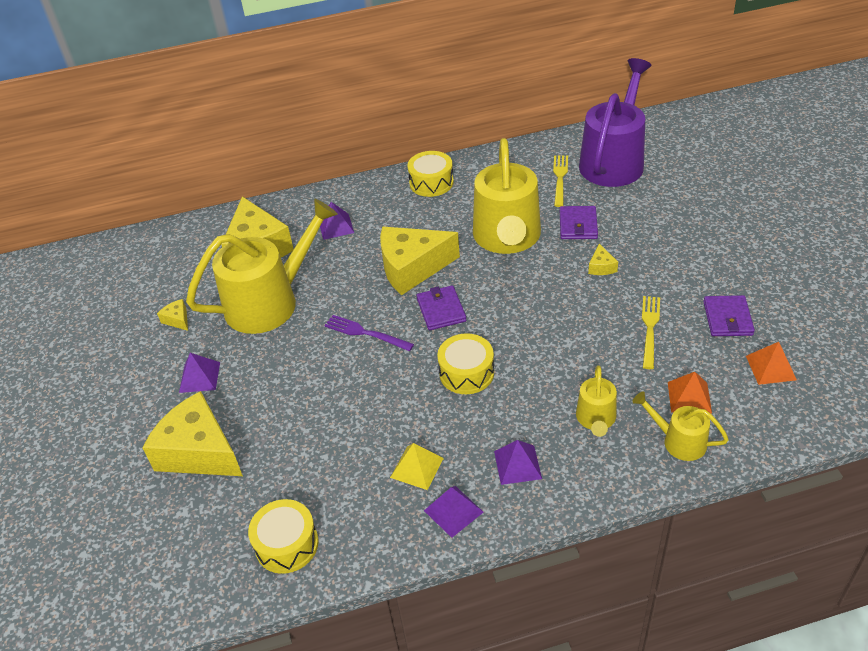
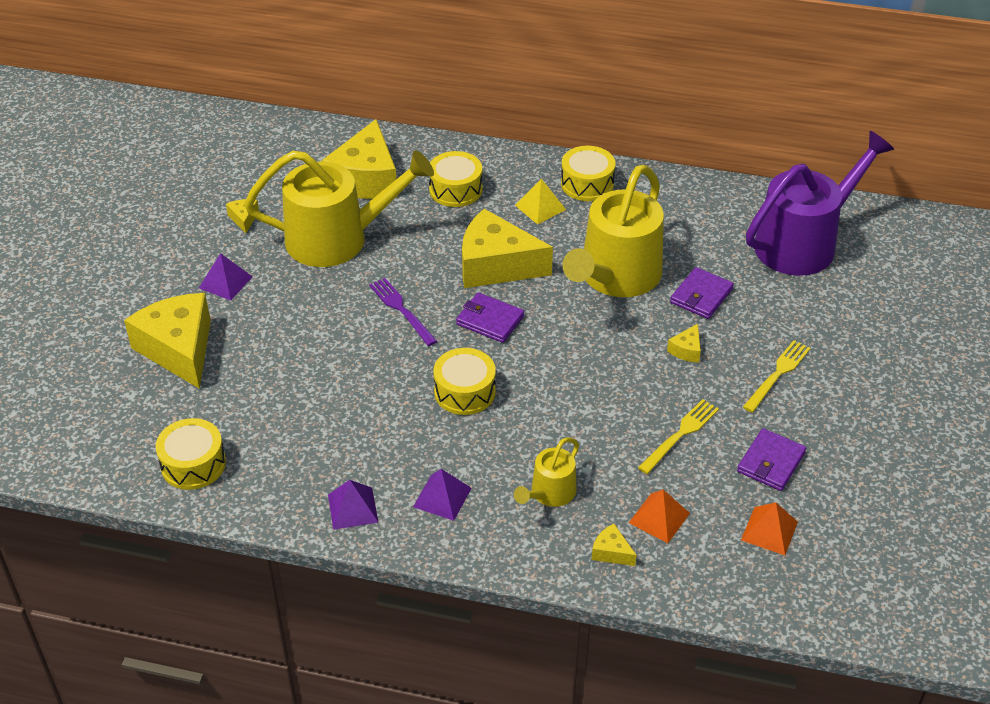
camera: 25 degrees right, 0 degrees up
(336, 226) = (455, 189): purple pyramid -> yellow drum
(417, 467) = (351, 455): yellow pyramid -> yellow pyramid (540, 207)
(441, 310) = (490, 320): purple wallet -> purple wallet turned 75 degrees counterclockwise
(560, 178) = (726, 236): yellow fork -> yellow fork (778, 373)
(679, 441) = (611, 552): yellow watering can -> yellow cheese

